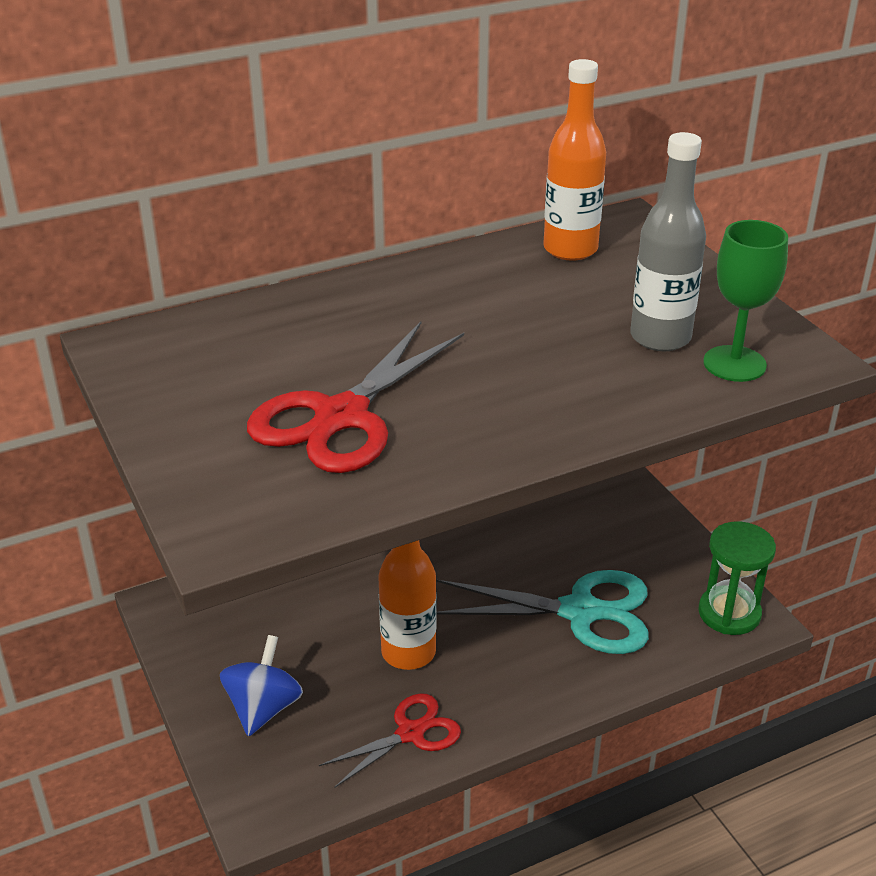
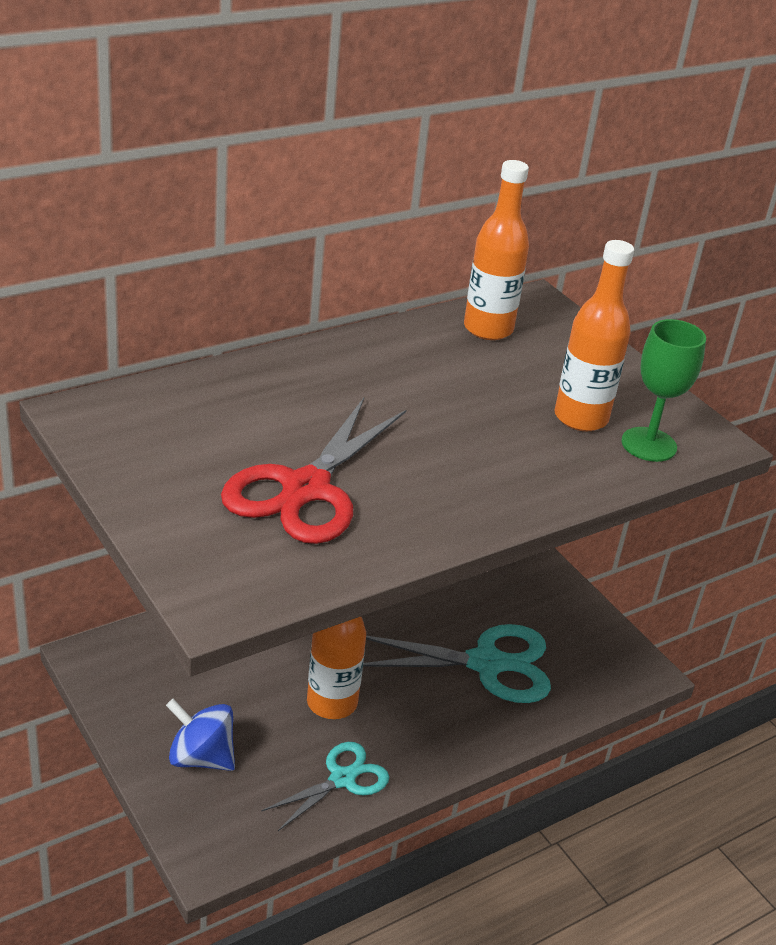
camera: 10 degrees left, 0 degrees up
(263, 708) = (201, 757): blue spinning top -> blue spinning top turned 75 degrees counterclockwise
(410, 733) = (342, 779): red scissors -> turquoise scissors
(660, 337) = (581, 418): grey bottle -> orange bottle
(729, 613) = (619, 664): green hourglass -> none

